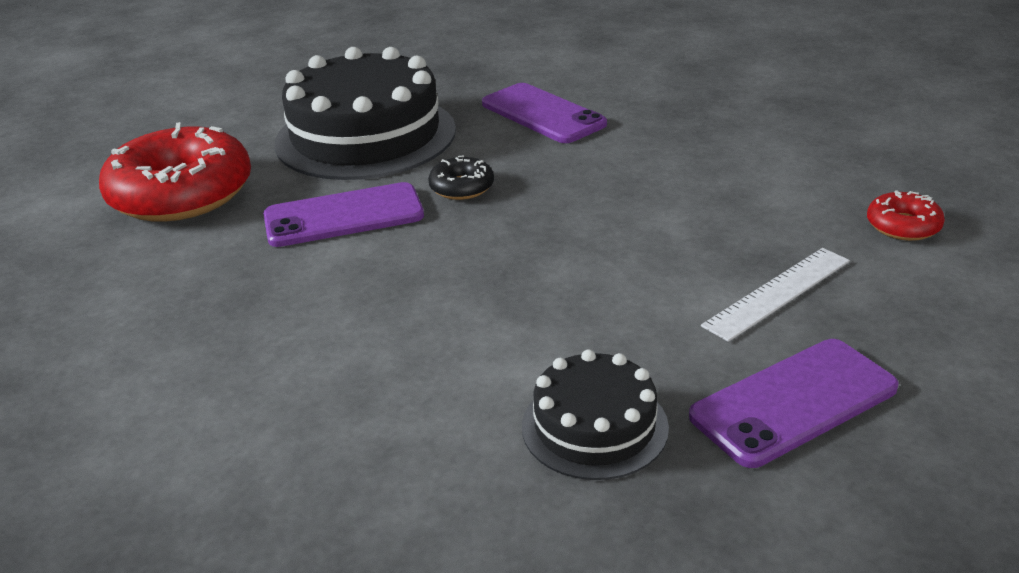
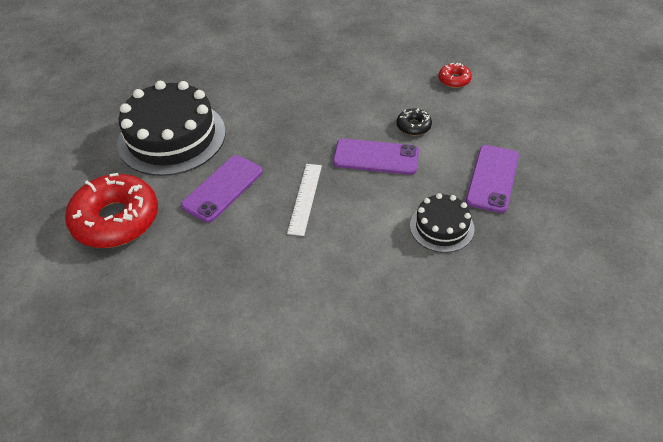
camera: 40 degrees left, 15 degrees up
(461, 187) = (259, 144): black donut -> black donut (413, 126)
(543, 114) = (247, 84): purple phone -> purple phone (376, 157)
(777, 292) = (442, 134): white ruler -> white ruler (305, 198)

